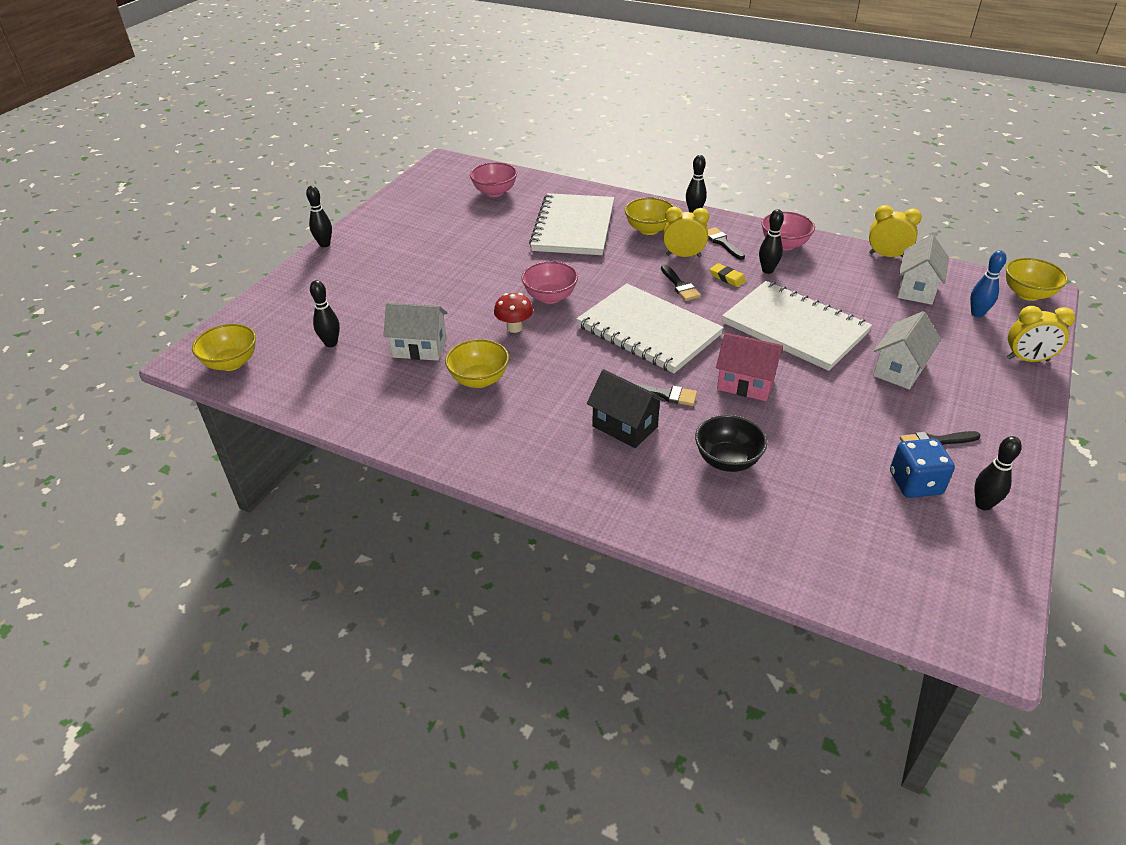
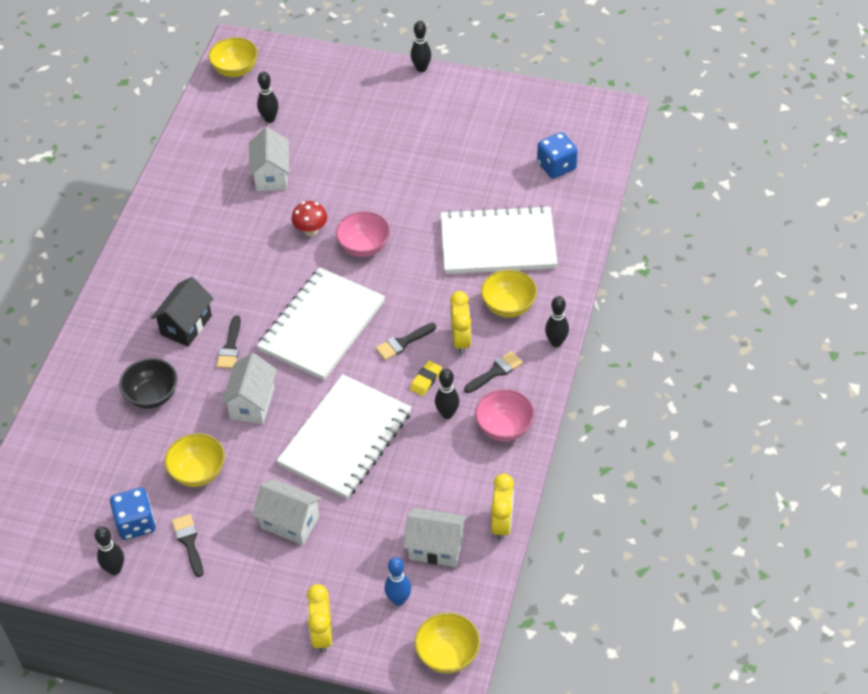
camera: 80 degrees right, 10 degrees up
(479, 380) = (234, 222): yellow bowl -> yellow bowl (198, 472)
(494, 192) = (556, 166): pink bowl -> blue dice
(745, 384) = (252, 403): pink house -> white house

